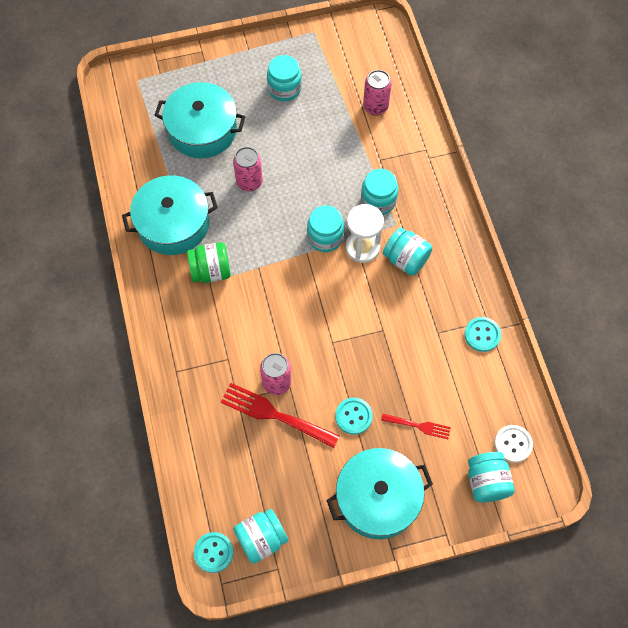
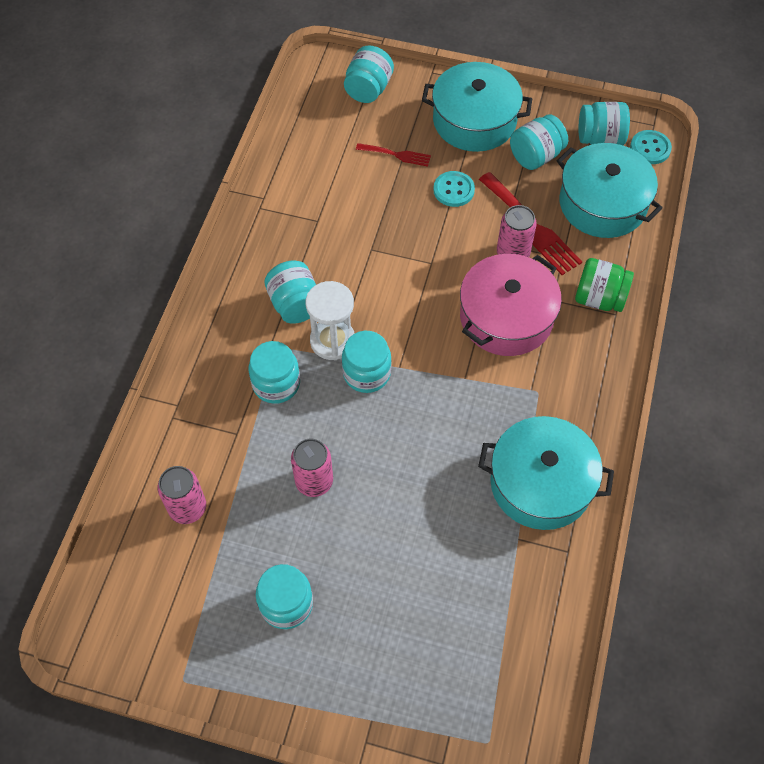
camera: 150 degrees left, 5 degrees down
(202, 130) = (435, 600): turquoise pot -> turquoise pot (602, 203)
(211, 271) = (523, 401): green jar -> green jar (599, 298)
(249, 182) = (415, 489): pink can -> pink can (314, 481)
(254, 327) = (506, 317): none -> pink pot
(306, 488) = (536, 156): none -> turquoise jar
(419, 426) = (396, 155): red fork -> red fork turned 150 degrees clockwise
(482, 335) = (275, 198): turquoise button -> none
(513, 444) = (322, 104): white button -> none

